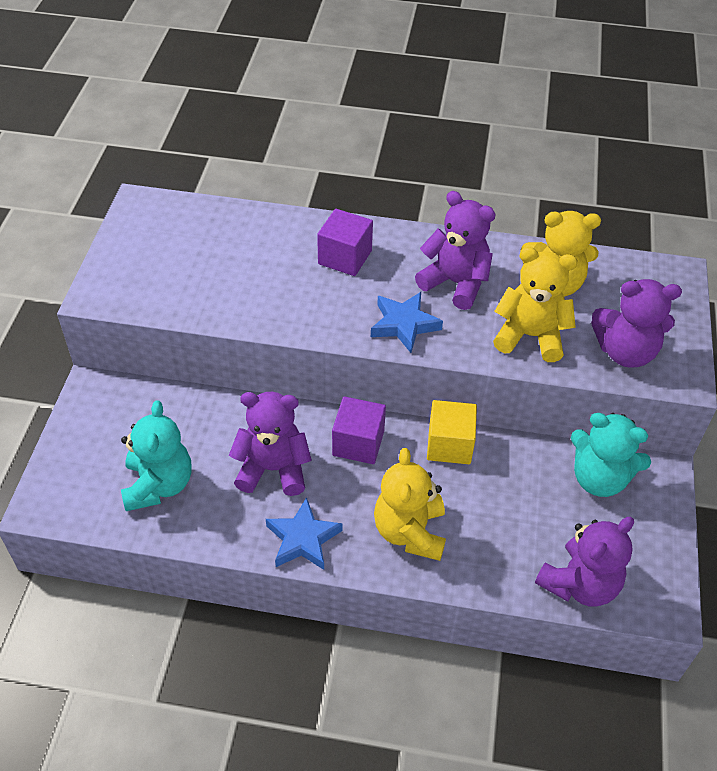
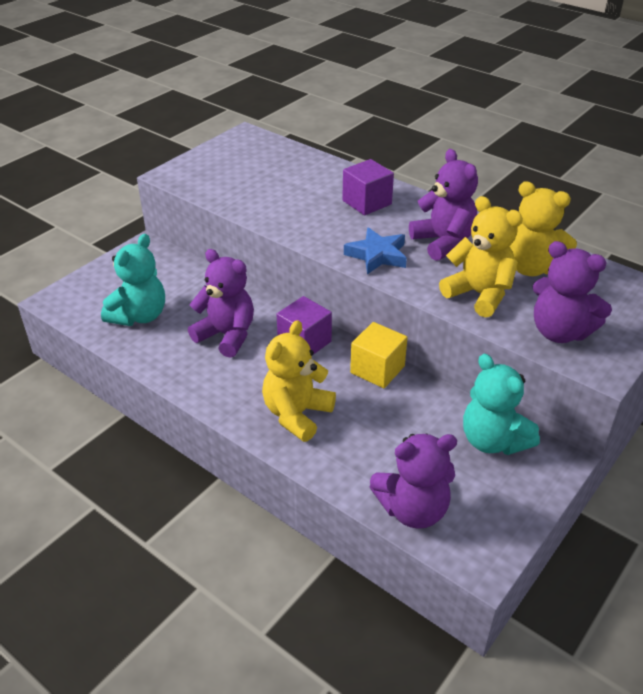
camera: 30 degrees right, 10 degrees down
(303, 539) = (211, 387): blue star -> none

